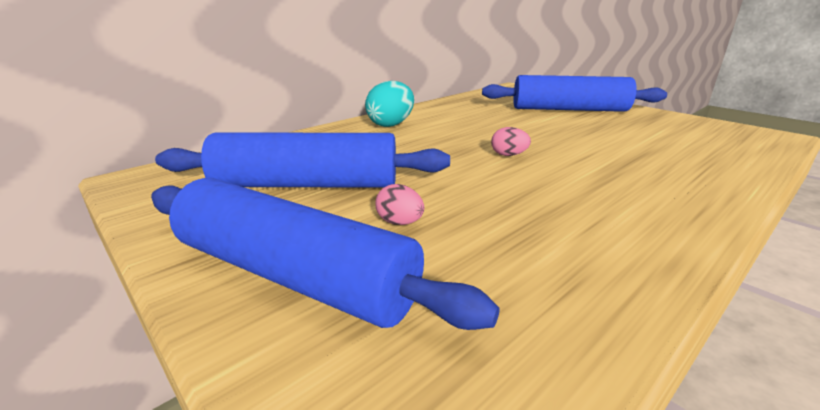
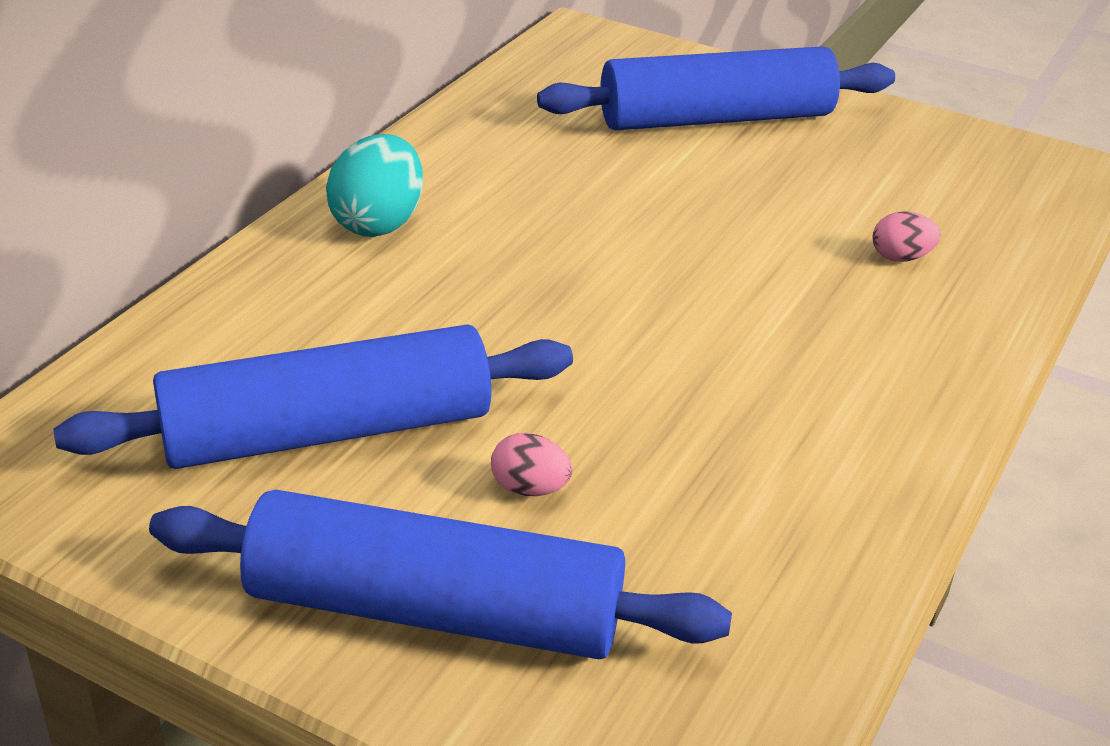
camera: 20 degrees left, 10 degrees up
(508, 155) = (640, 293): pink egg -> pink egg (901, 257)

